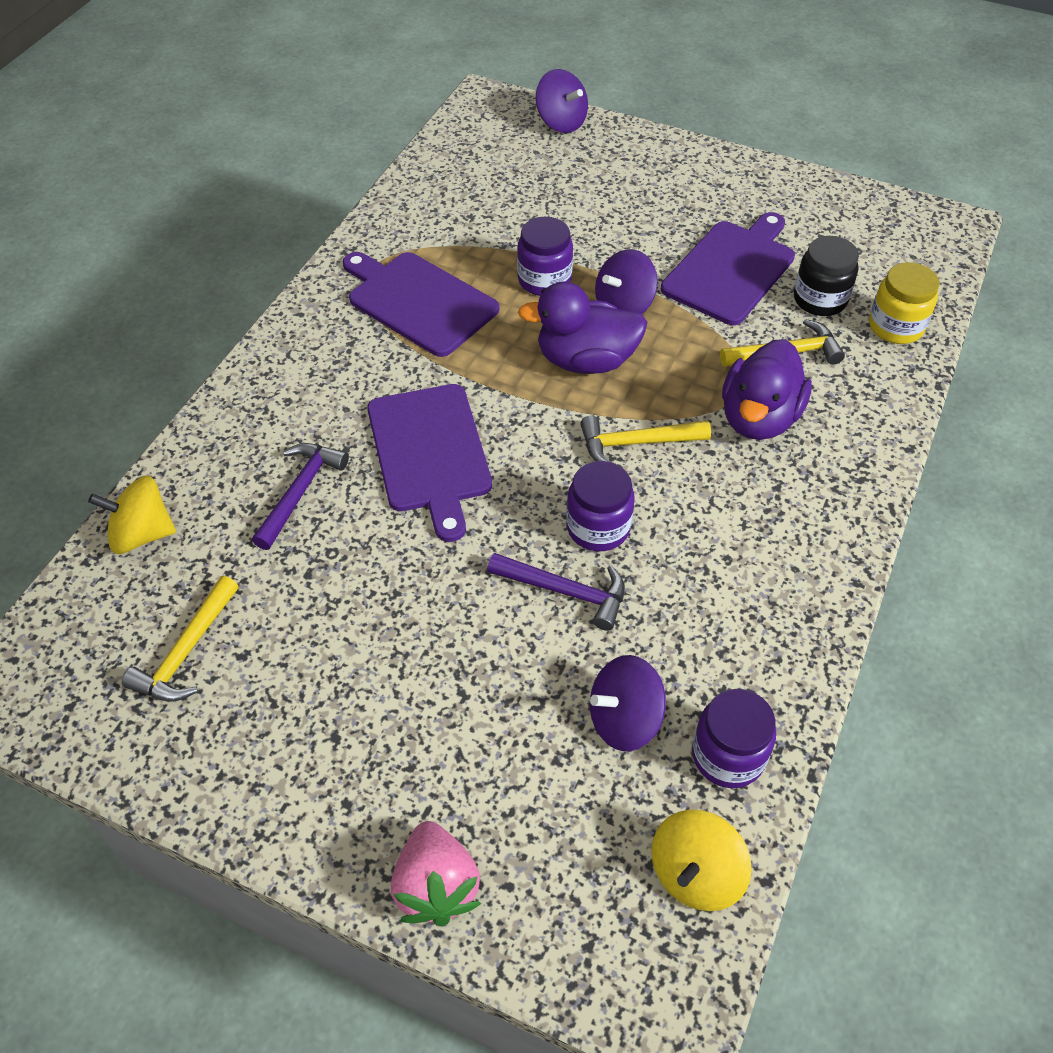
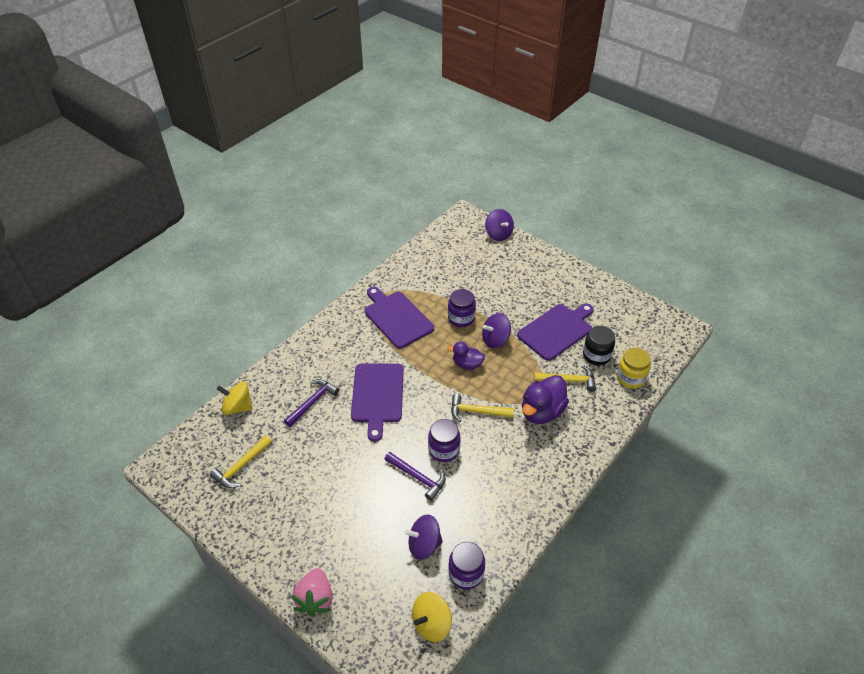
camera: 15 degrees right, 5 degrees down
(586, 360) = (467, 364): purple duck -> purple duck, size x0.61

